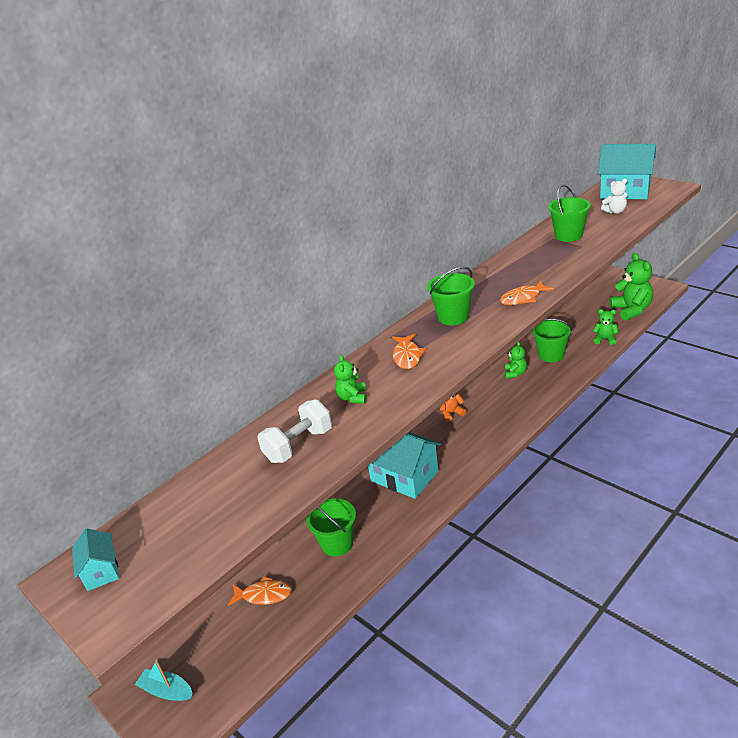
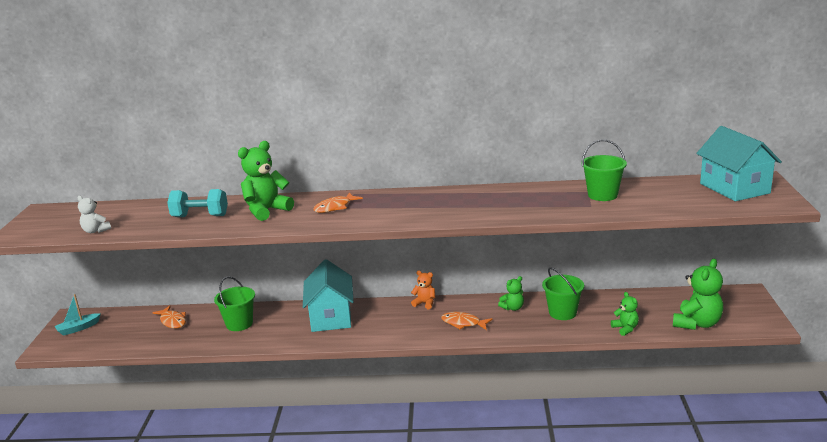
camera: 45 degrees right, 10 degrees down
(101, 571) = (51, 216): turquoise house -> none
(167, 691) = (78, 328): turquoise boat -> turquoise boat turned 105 degrees counterclockwise
(299, 445) = (200, 216): white dumbbell -> turquoise dumbbell
(352, 397) = (266, 211): green teddy bear -> green teddy bear, size x1.83
(453, 317) = (406, 202): green bucket -> none
(523, 298) = (467, 214): orange fish -> orange fish (463, 323)
(615, 211) = (683, 197): white teddy bear -> white teddy bear (95, 231)

